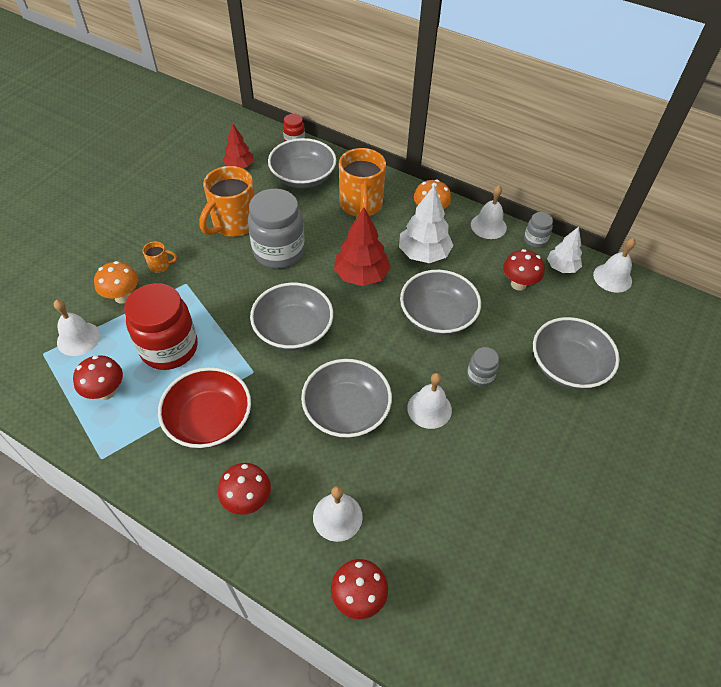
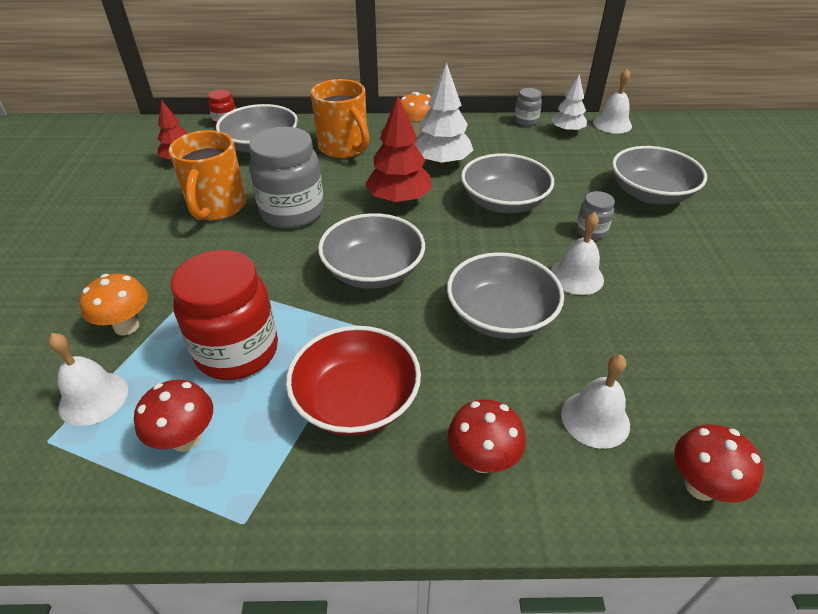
camera: 30 degrees left, 10 degrees down
(160, 266) = (154, 276): orange mug -> none
(488, 226) = (477, 124): white bell -> none
(518, 284) = (546, 154): red mushroom -> none

